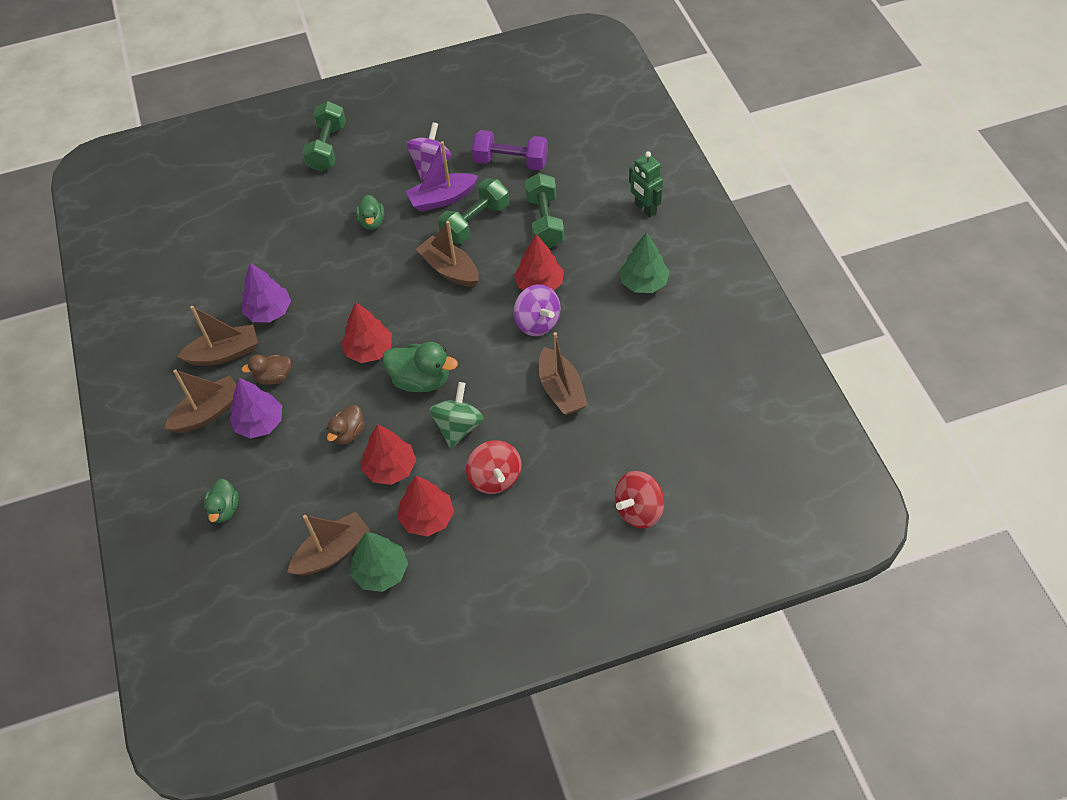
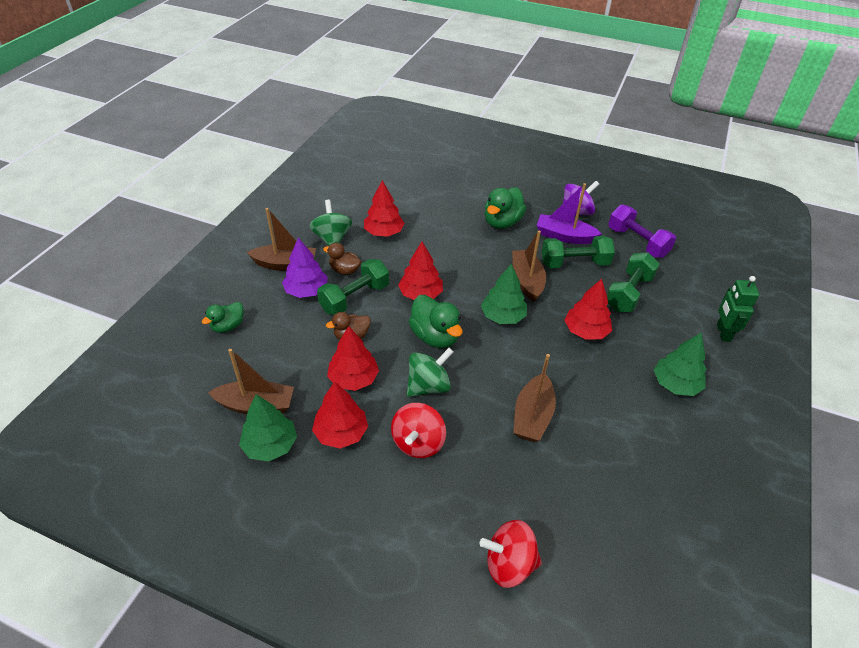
camera: 35 degrees right, 10 degrees down
(224, 353) = (332, 238): brown boat -> green spinning top
(269, 311) = (384, 232): purple tree -> red tree
(327, 148) = (516, 168): green dumbbell -> green dumbbell (355, 298)
(372, 222) = (502, 222): green duck -> green duck, size x1.61
(460, 319) = (503, 316): none -> green tree
(537, 323) = (559, 356): purple spinning top -> none

